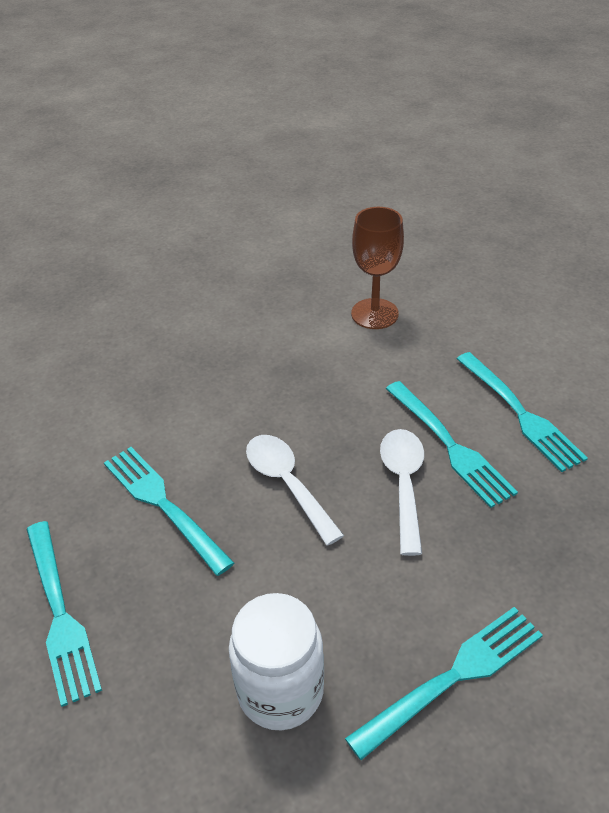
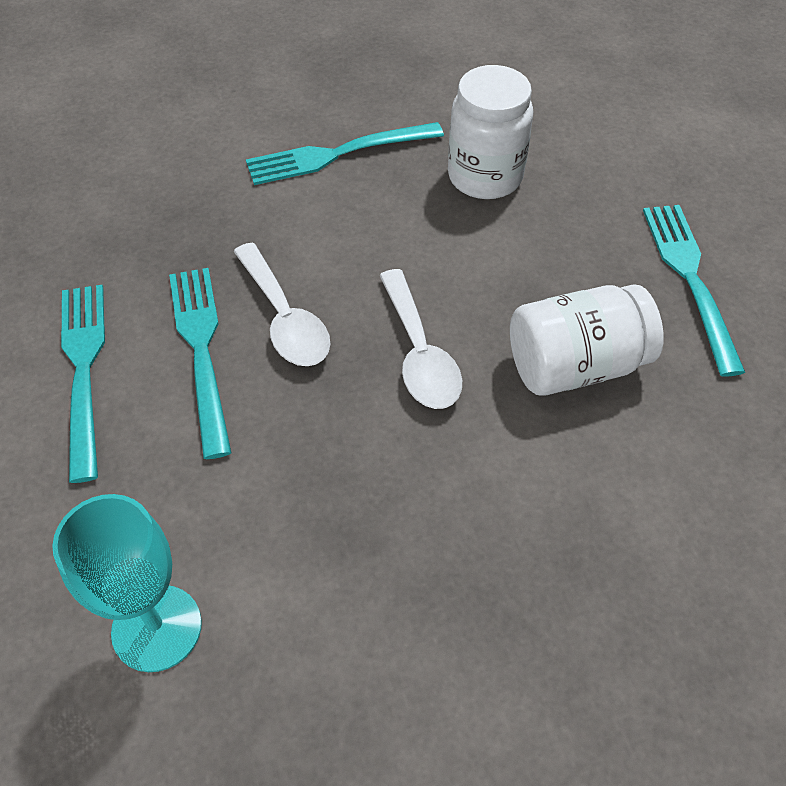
camera: 165 degrees left, 10 degrees up
(163, 505) = (575, 366): turquoise fork -> white jar
(374, 314) = (156, 628): brown goblet -> turquoise goblet
(403, 484) = (285, 318): white spoon -> white spoon turned 45 degrees counterclockwise

